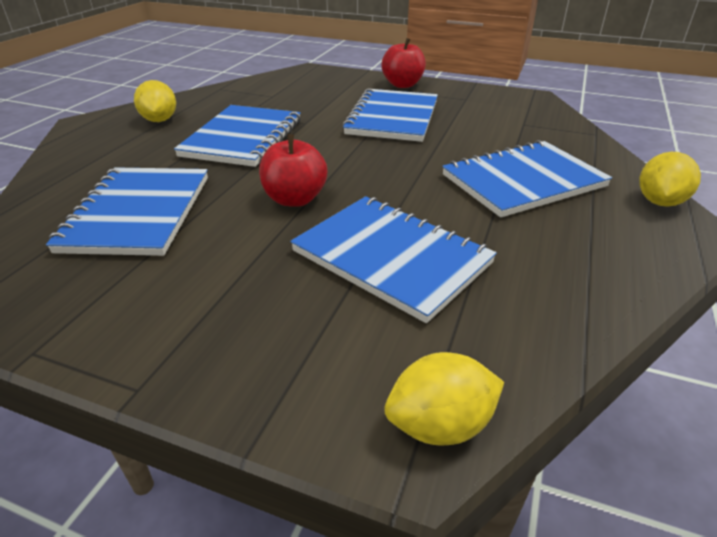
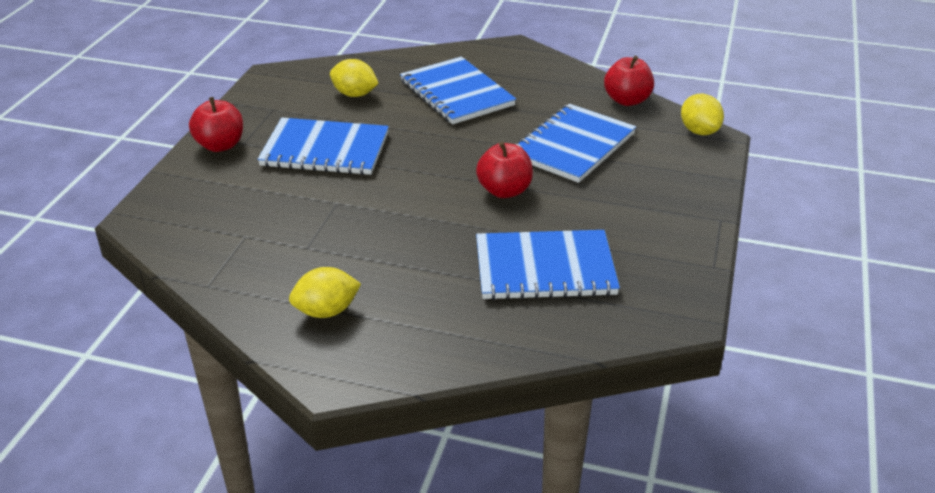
camera: 95 degrees left, 0 degrees up
(242, 138) = (380, 237): blue notebook -> none
(548, 334) = (627, 100): none -> red apple
(659, 202) = (479, 50): yellow lemon -> yellow lemon (354, 94)

